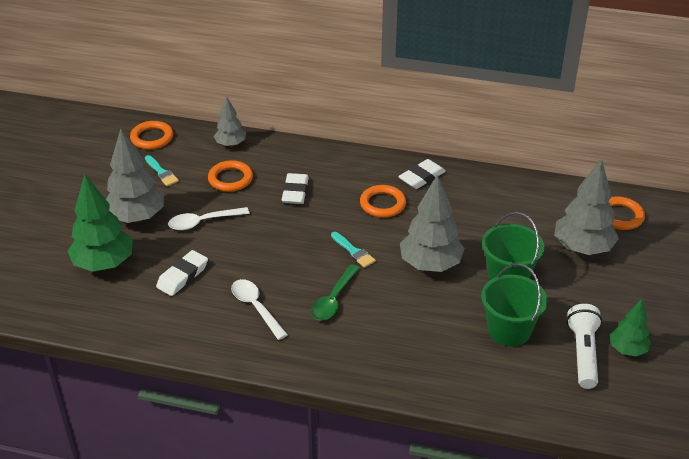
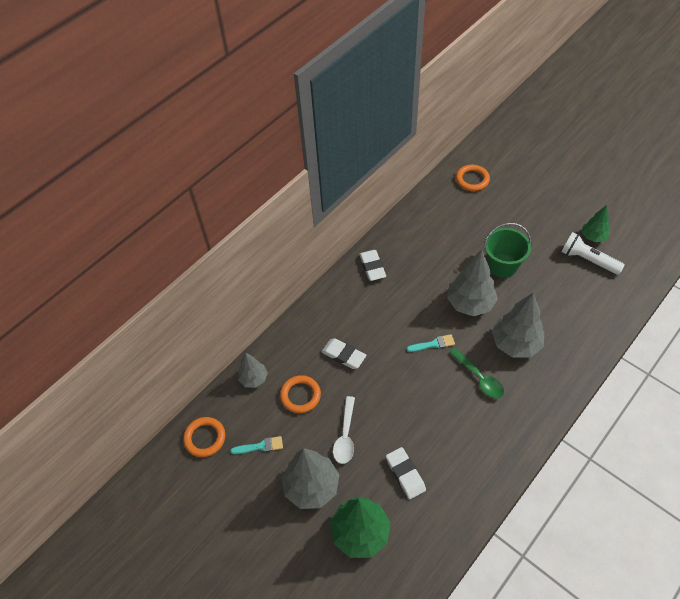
camera: 60 degrees left, 15 degrees up
(256, 307) = (465, 433): white spoon -> none
(382, 204) = (389, 304): orange ring -> none
(509, 330) = (552, 288): green bucket -> none
(582, 248) = (493, 213): grey tree -> grey tree (515, 344)

